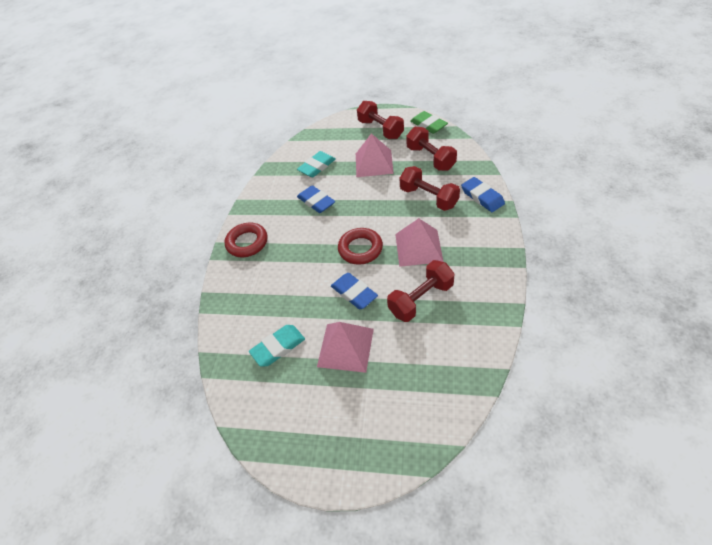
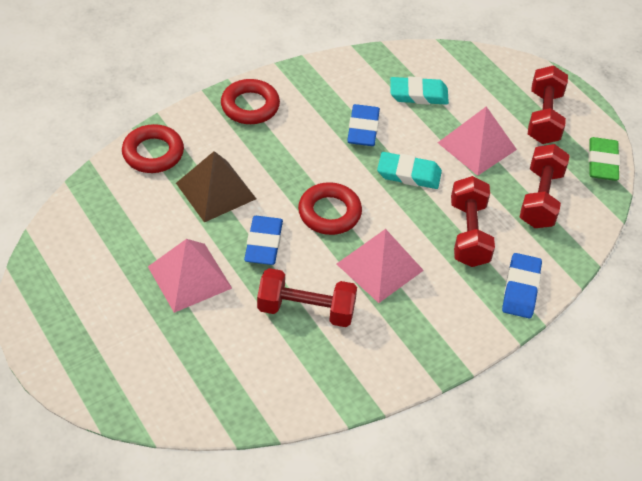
camera: 40 degrees right, 0 degrees up
(231, 312) = (153, 153): none -> red ring
(278, 347) = (144, 220): turquoise eraser -> turquoise eraser (409, 174)
(292, 295) = (216, 191): none -> brown pyramid

